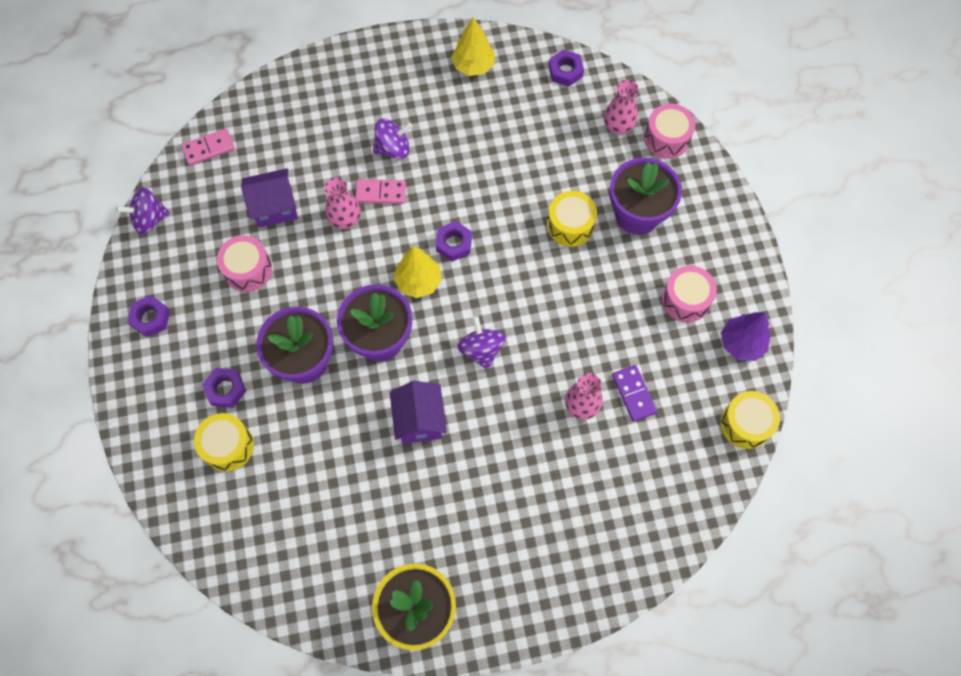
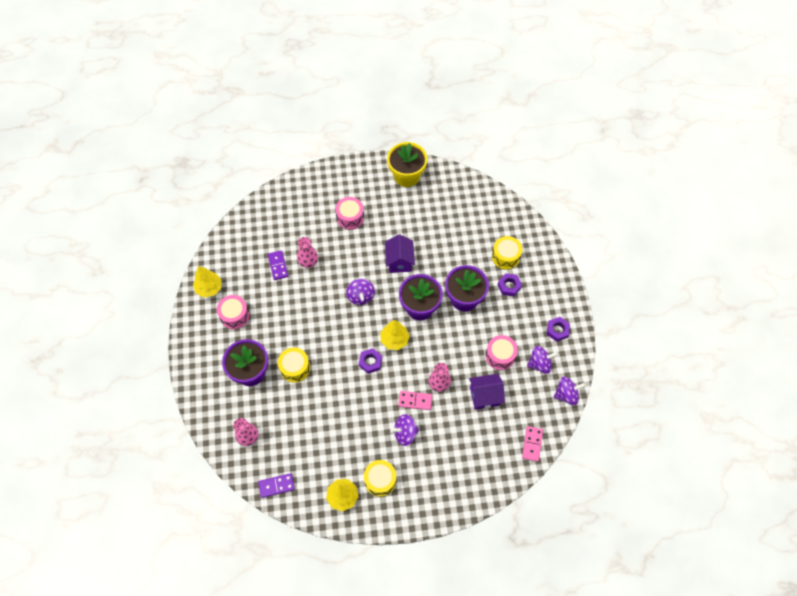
camera: 175 degrees left, 5 degrees down
(186, 262) = (539, 364): none -> purple spinning top
(209, 148) = (532, 444): pink domino -> pink domino turned 60 degrees counterclockwise
(565, 71) = (276, 485): purple nut -> purple domino
(666, 138) = (218, 425): pink drum -> pink drum (350, 217)
(741, 343) = (209, 288): purple tree -> yellow tree
(745, 424) = (220, 246): yellow drum -> yellow drum (380, 480)

